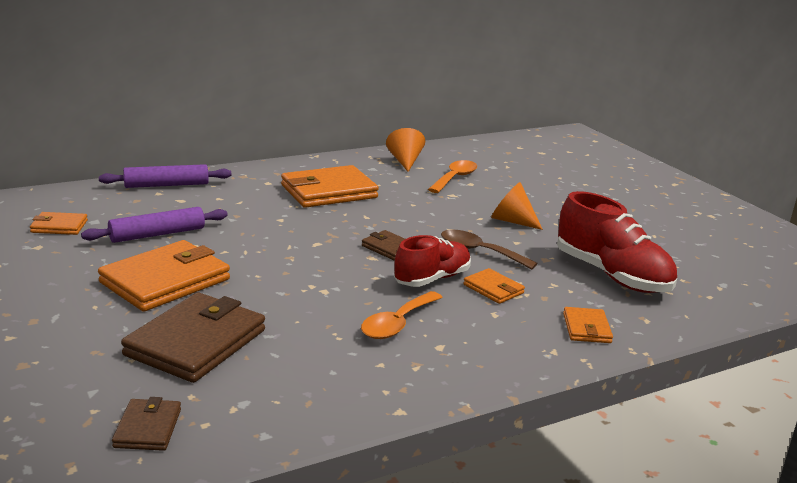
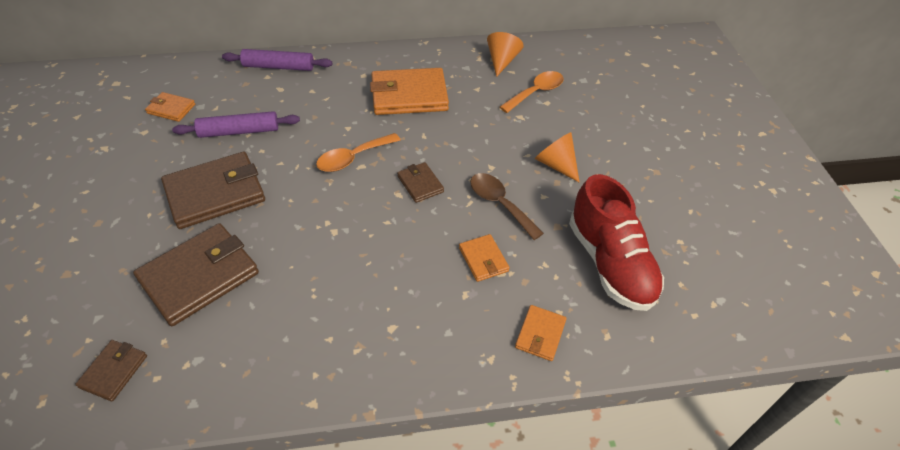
camera: 20 degrees right, 25 degrees up
(165, 281) = (215, 193): orange wallet -> brown wallet
(397, 323) = (372, 289): orange spoon -> orange spoon (353, 158)
(432, 279) = (435, 234): red shoe -> none

